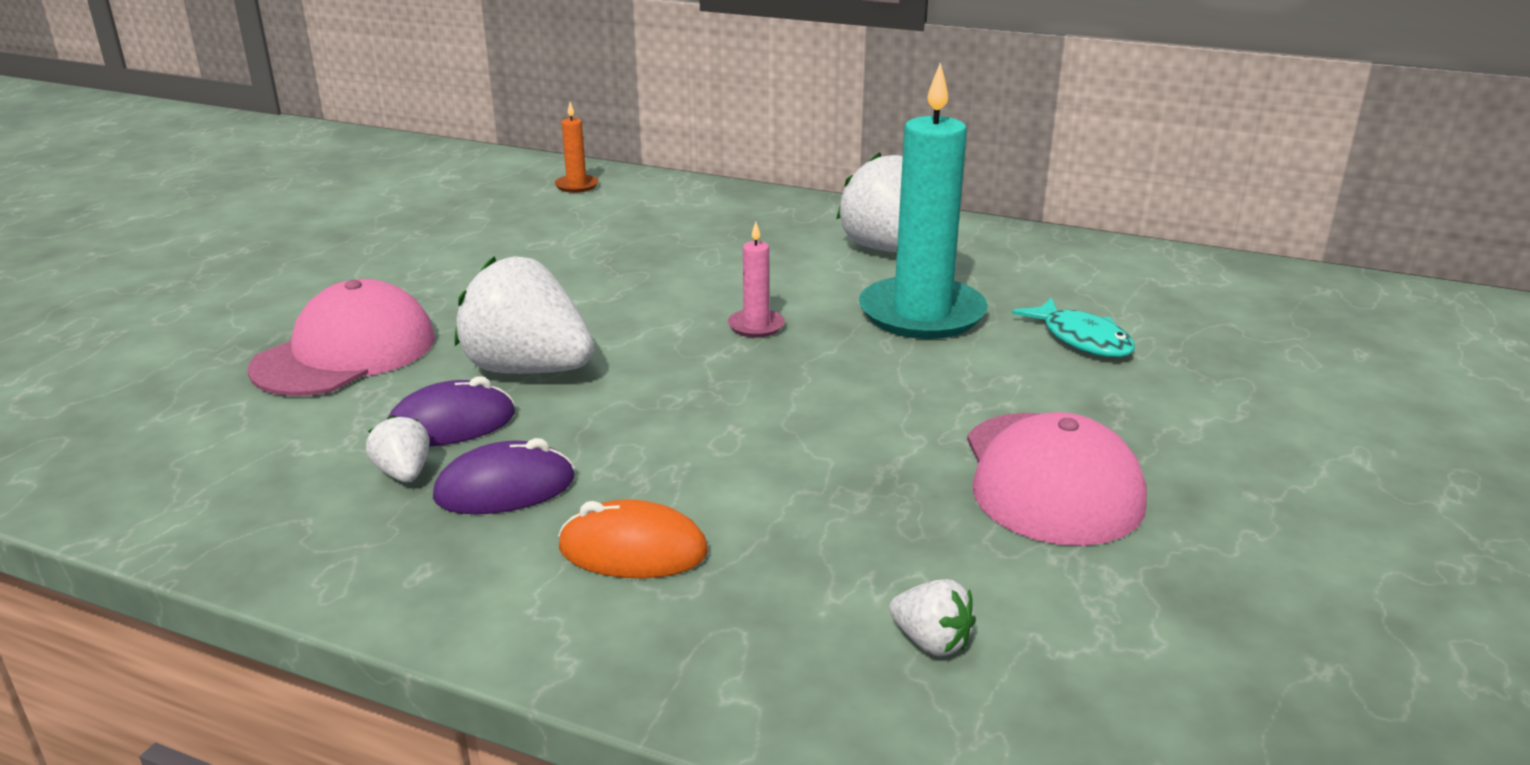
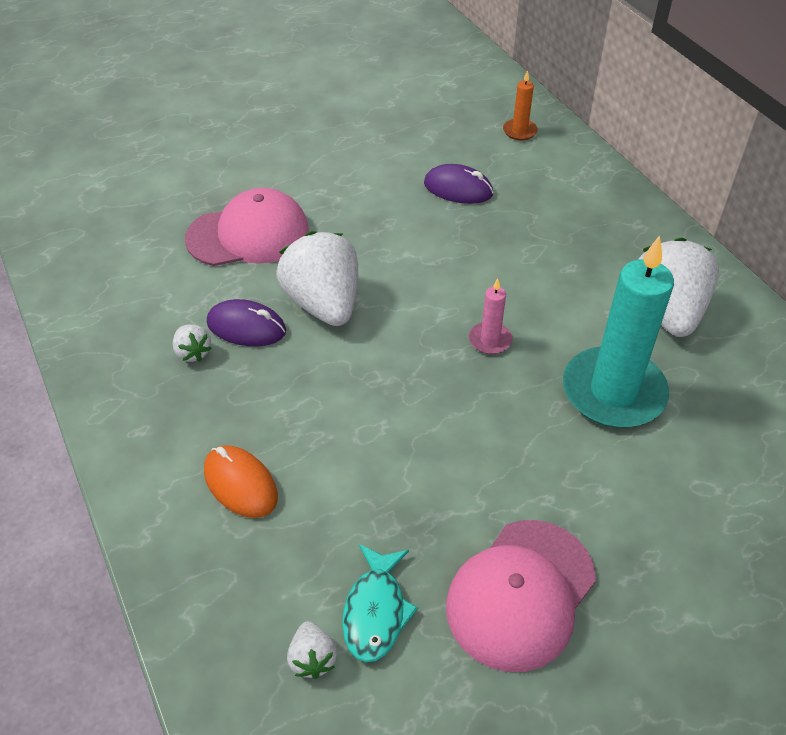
camera: 40 degrees right, 20 degrees up
(404, 473) = (193, 352): white strawberry -> white strawberry turned 135 degrees clockwise
(505, 488) = (226, 395): purple mouse -> purple mouse (458, 189)
(1081, 339) = (701, 487): turquoise fish -> turquoise fish (376, 611)

